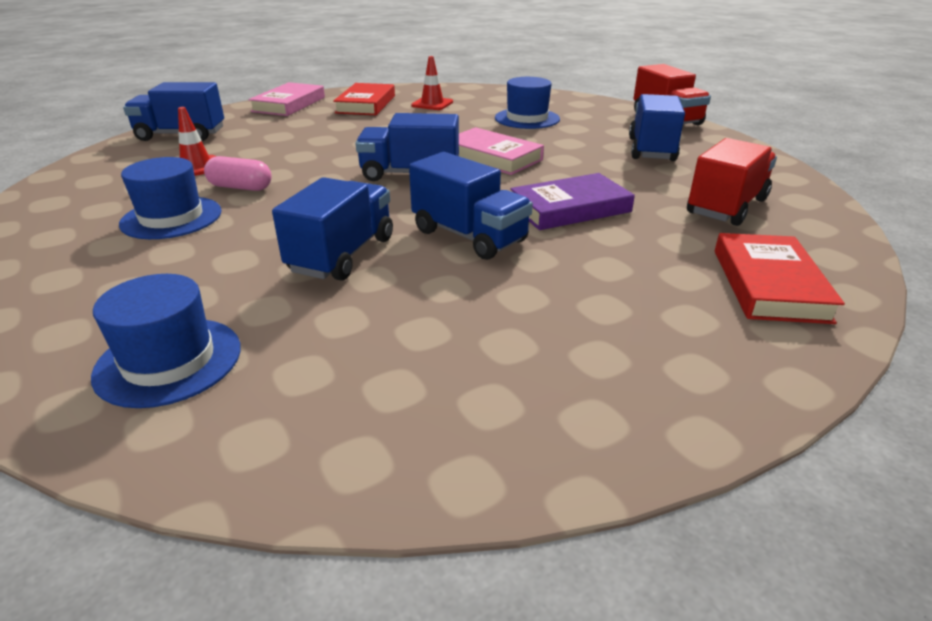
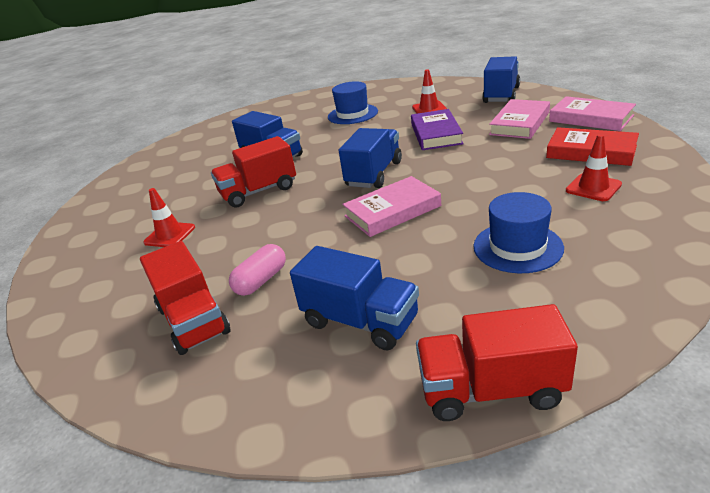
camera: 115 degrees right, 0 degrees up
(169, 361) = (224, 132): blue hat -> none
(241, 187) = (385, 124): pink capsule -> pink capsule (261, 280)
(285, 125) = (519, 123): none -> pink book
(469, 236) = (259, 191): blue truck -> red truck
(570, 208) = (263, 234): purple book -> purple book (436, 134)
(617, 273) = (170, 235): none -> red traffic cone
(769, 284) = (95, 291): red book -> none

